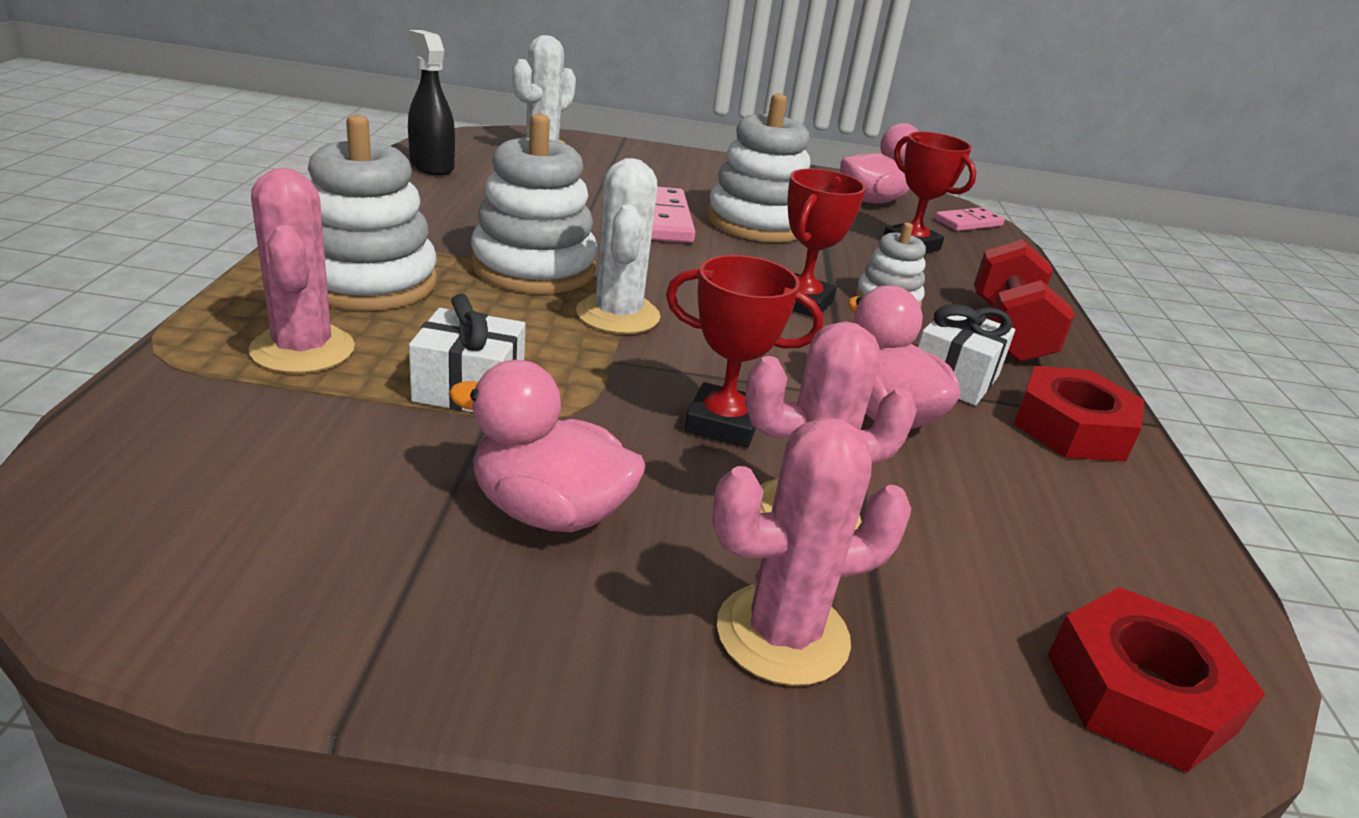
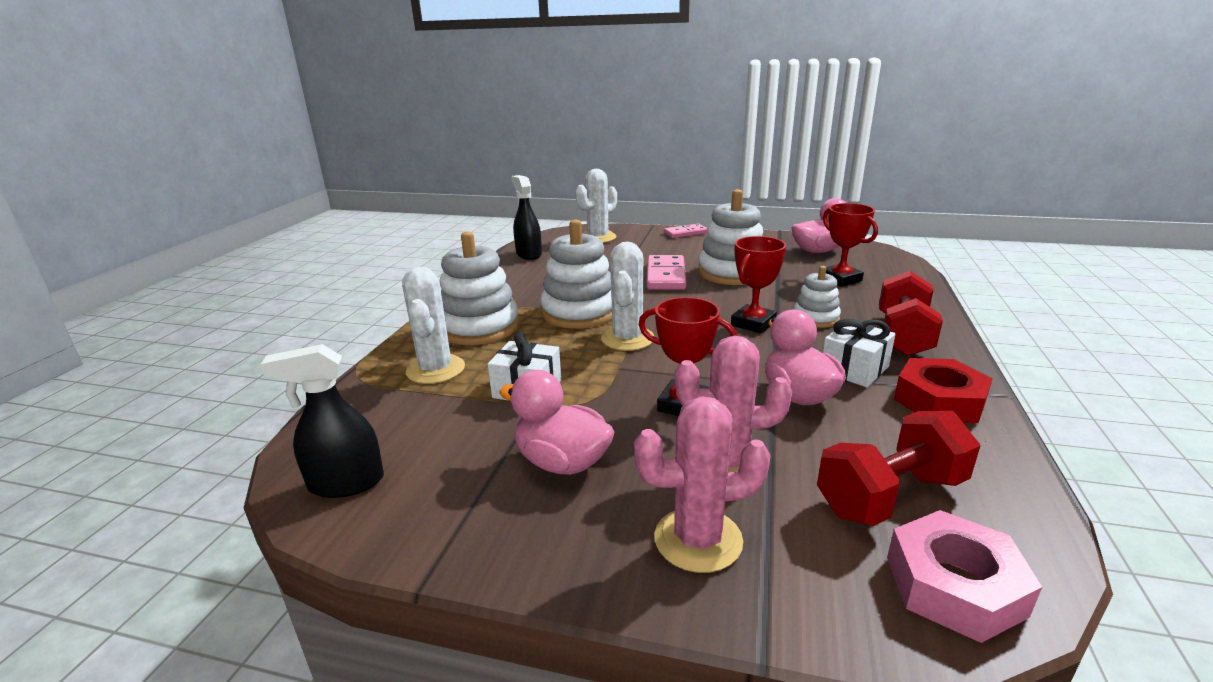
camera: 15 degrees right, 5 degrees down
(168, 545) = (346, 483): none -> black spray bottle
(303, 349) = (436, 370): pink cactus -> white cactus
(968, 223) = (887, 260): pink domino -> pink domino (685, 233)
(1034, 564) = (890, 495): none -> red dumbbell
(1139, 692) = (954, 585): red nut -> pink nut

